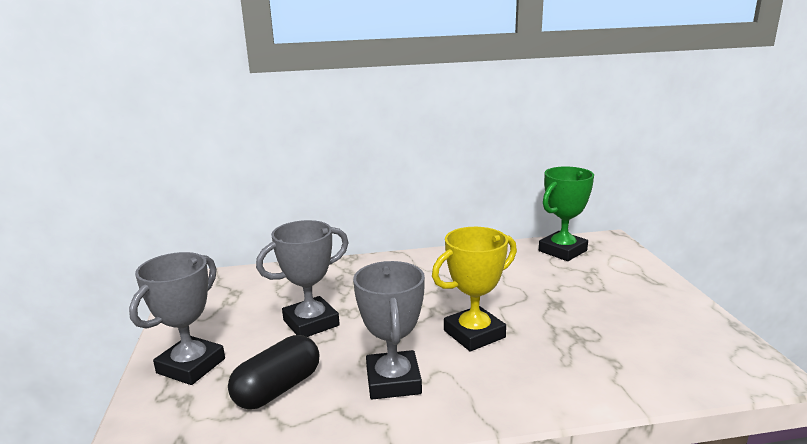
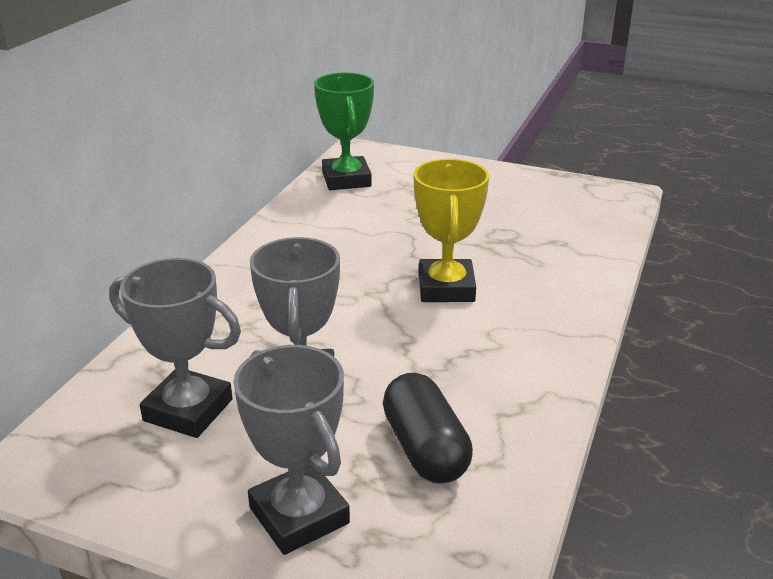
camera: 60 degrees left, 10 degrees up
(393, 381) = (482, 364): grey trophy -> grey trophy (188, 410)

